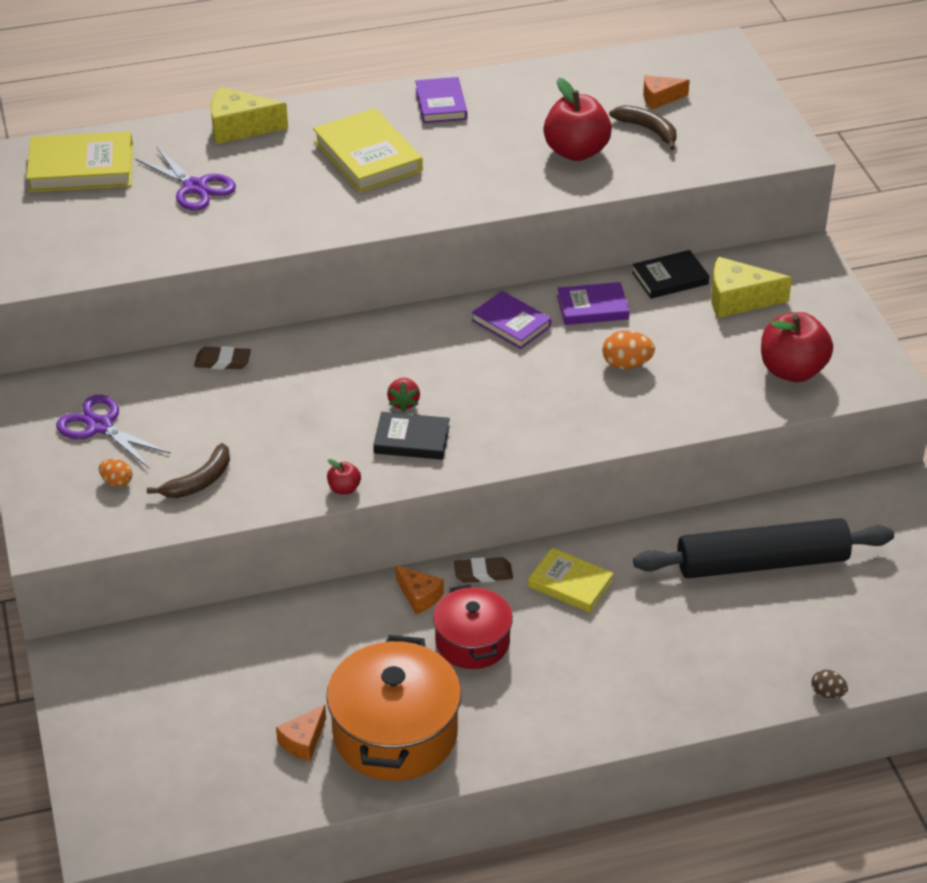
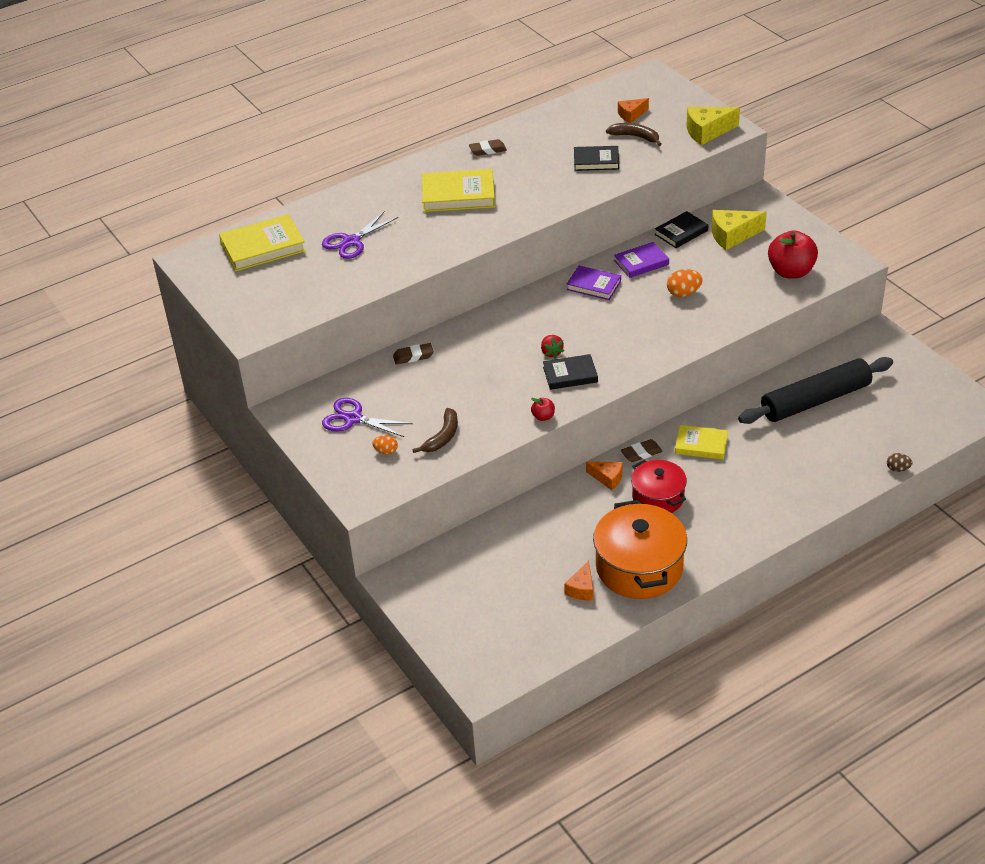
camera: 15 degrees left, 0 degrees up
(195, 187) = (351, 241): purple scissors -> purple scissors turned 105 degrees clockwise
(239, 128) = (358, 196): yellow cheese -> yellow cheese (707, 132)
(367, 156) = (458, 195): yellow book -> yellow book turned 45 degrees counterclockwise
(441, 104) = (488, 150): purple book -> brown eraser
(576, 151) = (596, 161): red apple -> black book

